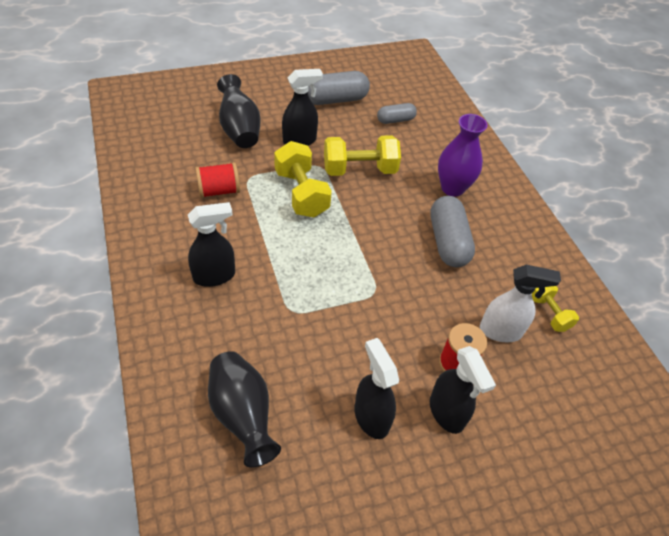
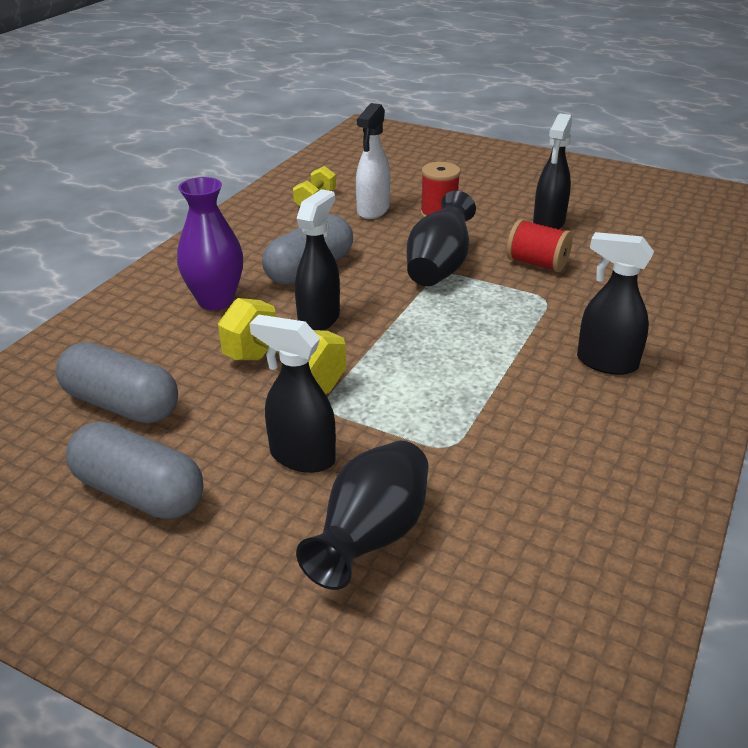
camera: 130 degrees left, 15 degrees down
(219, 191) = (511, 452): red spool -> red spool (537, 263)
(242, 415) = (660, 266): black vase -> black vase (439, 267)
(301, 193) = (399, 388): yellow dumbbell -> none
(395, 120) = (121, 404): grey capsule -> grey capsule, size x1.69
(446, 413) = (486, 202): black spray bottle -> black spray bottle (319, 319)
(501, 331) = (373, 210): white spray bottle -> white spray bottle turned 120 degrees counterclockwise

